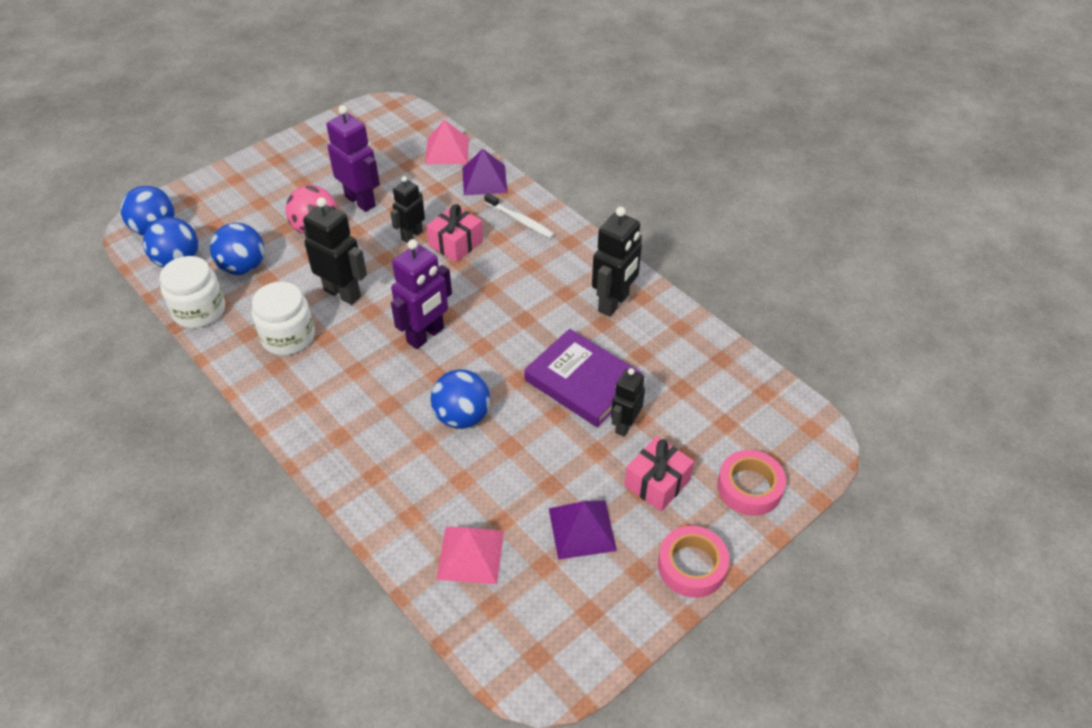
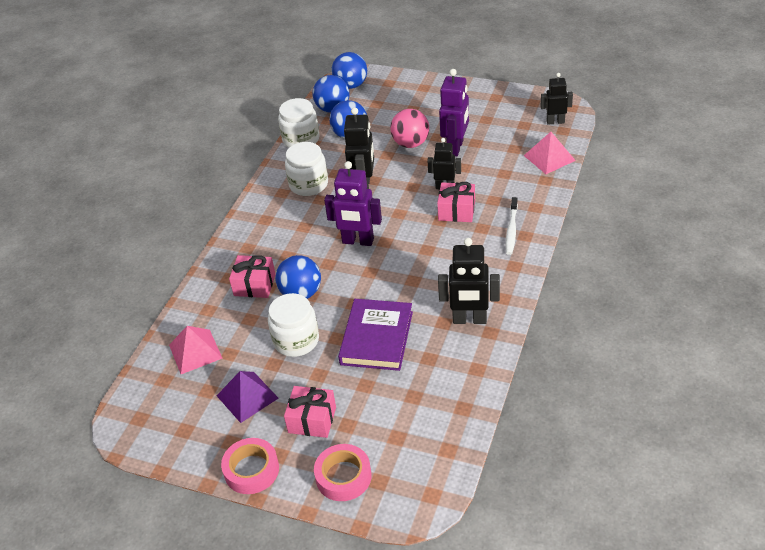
camera: 65 degrees right, 5 degrees down
(410, 453) = (254, 285): none -> pink gift
(484, 180) = (537, 191): purple pyramid -> none
(531, 450) = (296, 340): none -> white jar
(625, 425) = (352, 379): black robot -> black robot (555, 122)

